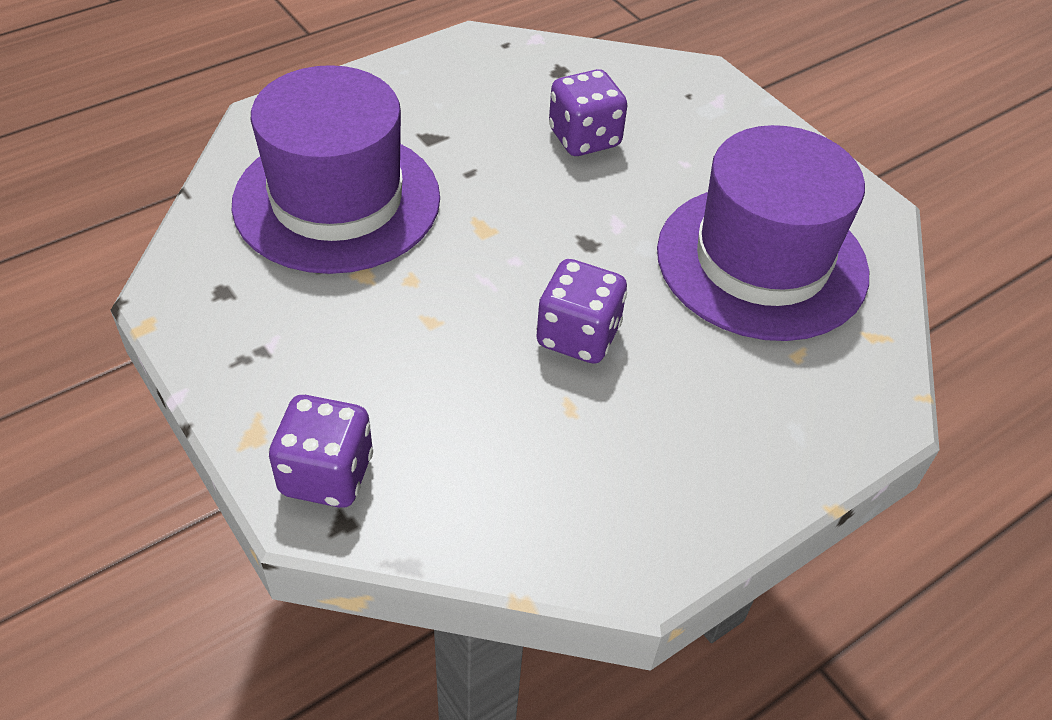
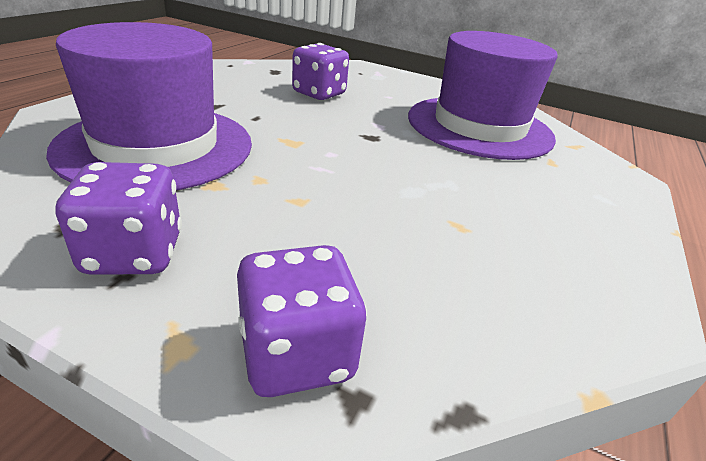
camera: 30 degrees left, 15 degrees down
(578, 336) = (418, 183): purple dice -> purple dice (134, 253)

